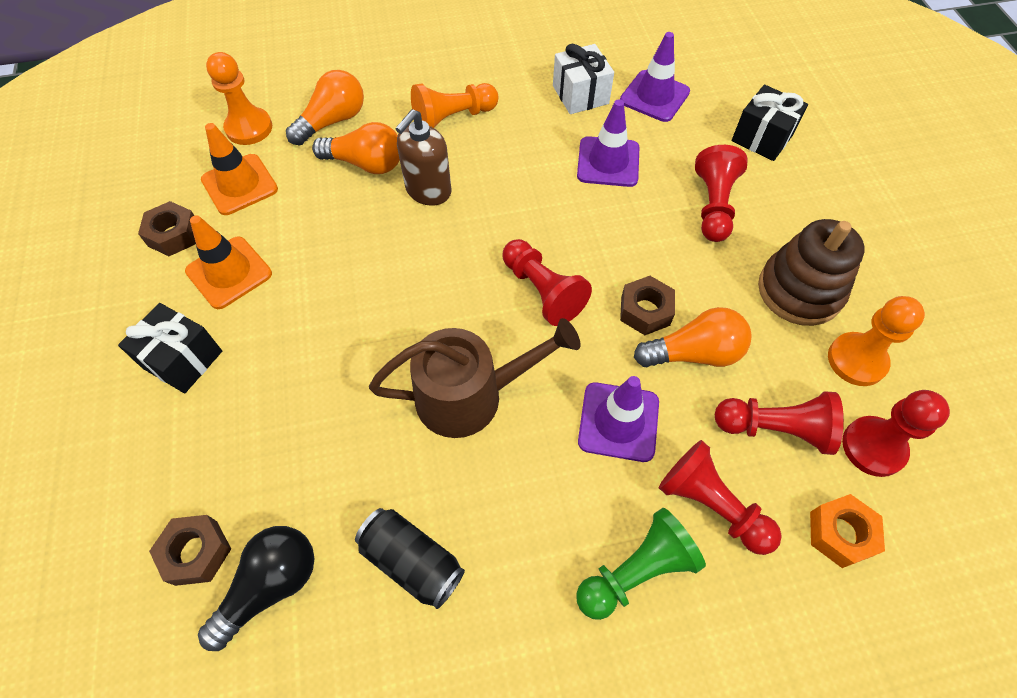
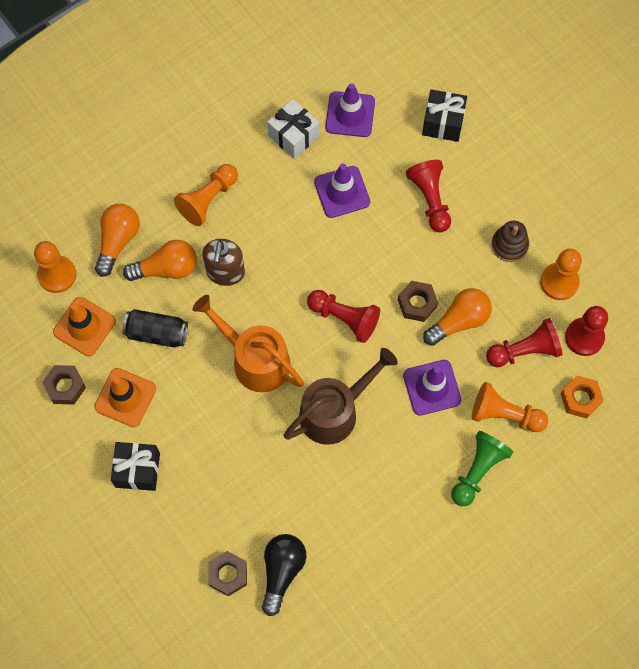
camera: 25 degrees left, 10 degrees up
(405, 293) = (255, 360): none -> orange watering can
(412, 561) = (353, 522): black can -> black can (157, 333)
(711, 505) = (505, 414): red pawn -> orange pawn
(799, 291) = (509, 245): brown stacking toy -> brown stacking toy, size x0.62

